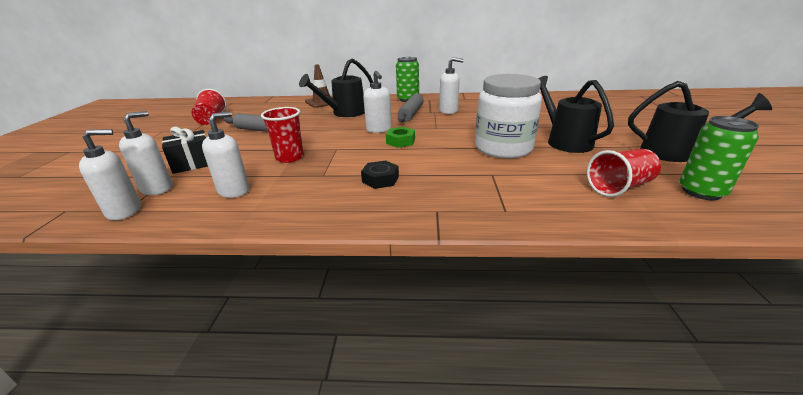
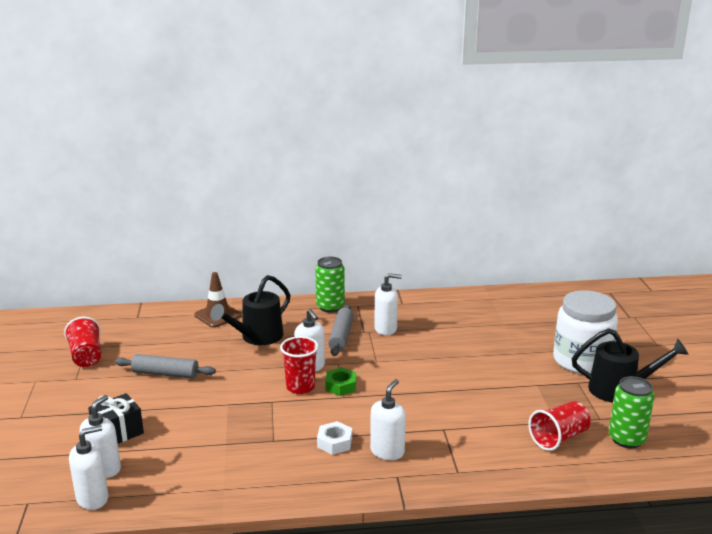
camera: 10 degrees left, 5 degrees down
(234, 190) = (190, 466): white soap dispenser -> white soap dispenser (387, 451)
(290, 157) = (225, 417): red cup -> red cup (300, 387)
(380, 179) = (334, 442): black nut -> white nut
(503, 148) = (453, 391): white jar -> white jar (581, 361)
(564, 141) = (516, 377): black watering can -> none

